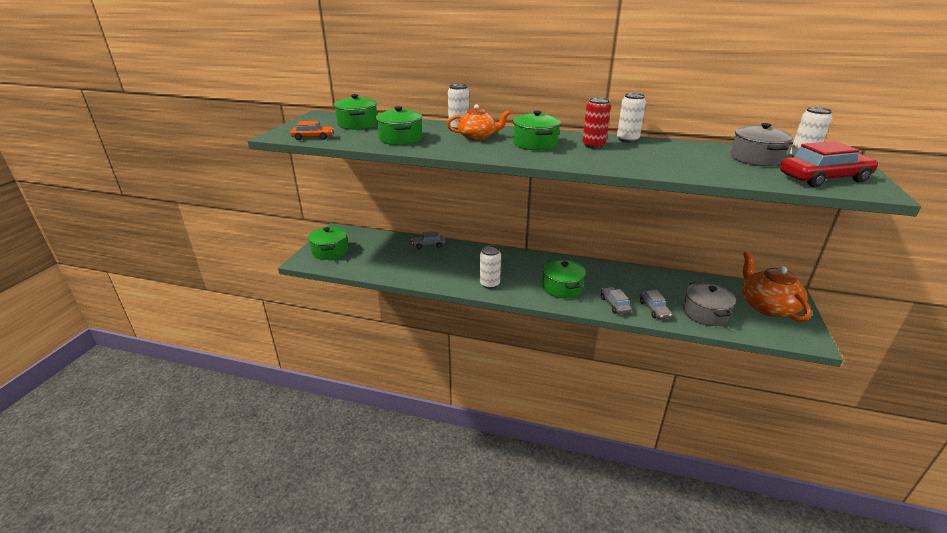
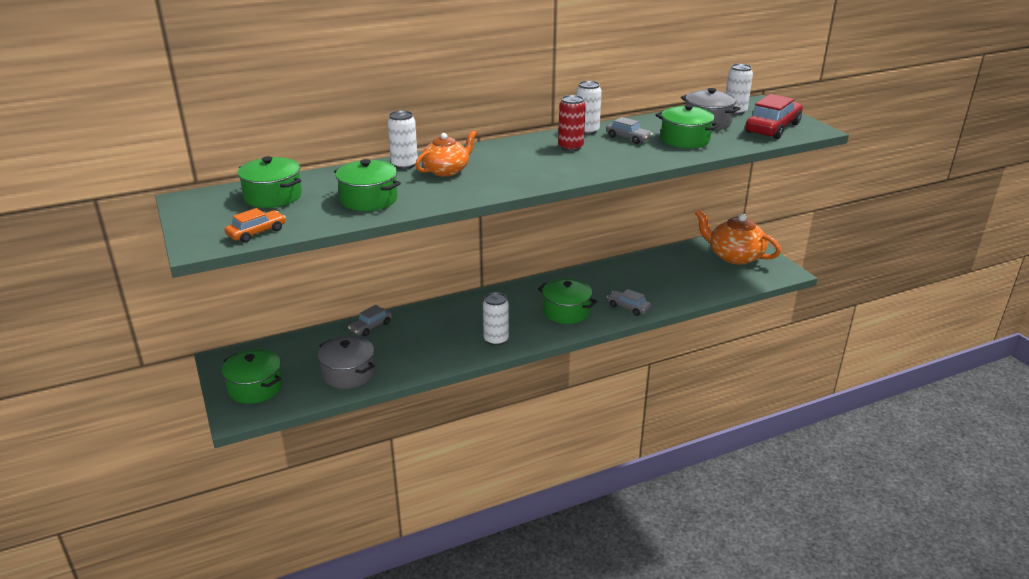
camera: 40 degrees left, 0 degrees up
(535, 144) = (517, 161): green pot -> green pot (685, 140)
(654, 309) = (662, 297): grey car -> grey car (628, 138)
(705, 313) = (701, 282): grey pot -> grey pot (348, 373)

